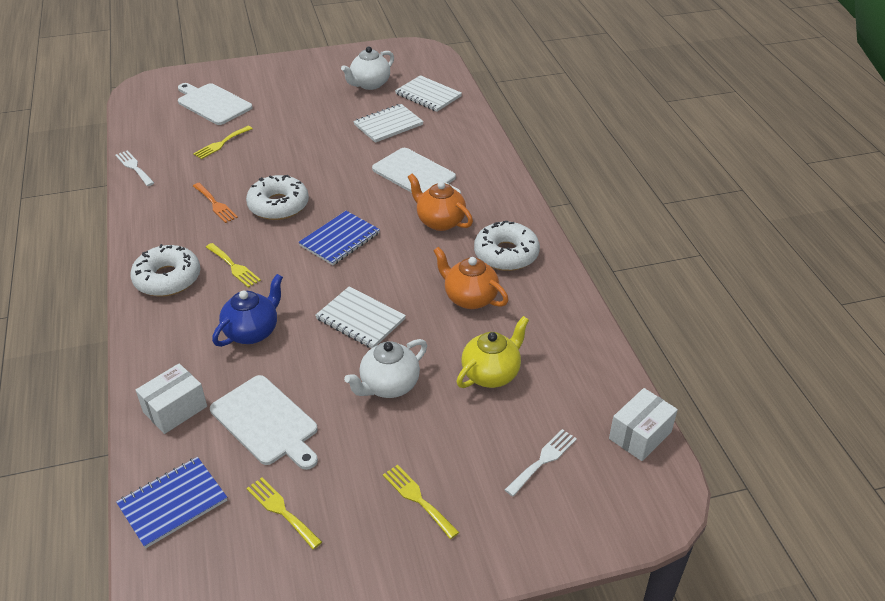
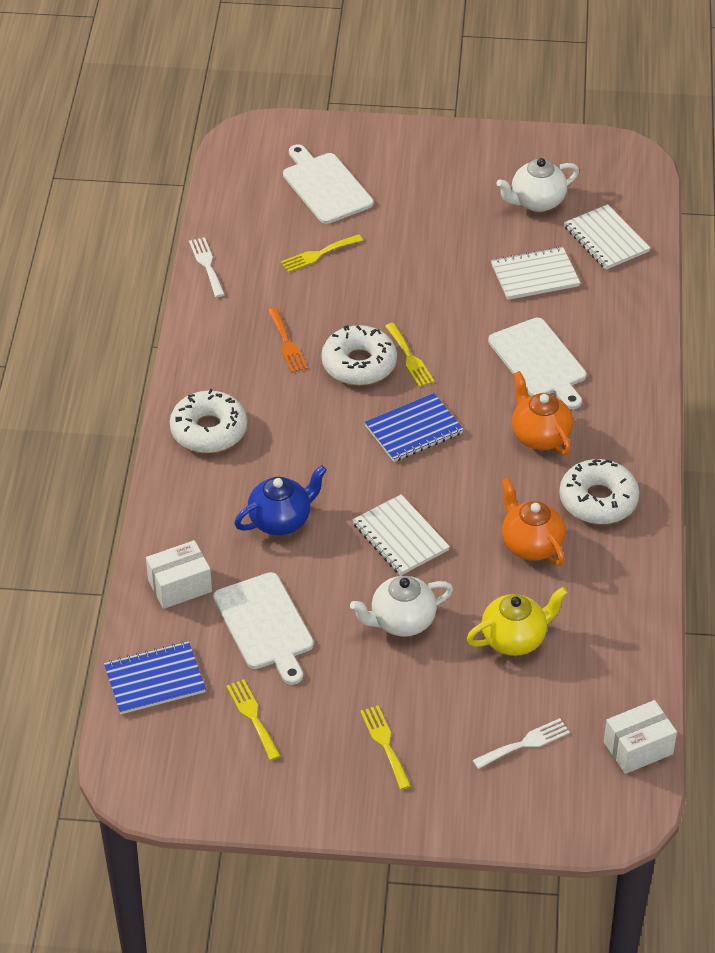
camera: 20 degrees right, 5 degrees up
(234, 267) = (284, 434): yellow fork -> yellow fork (409, 358)

